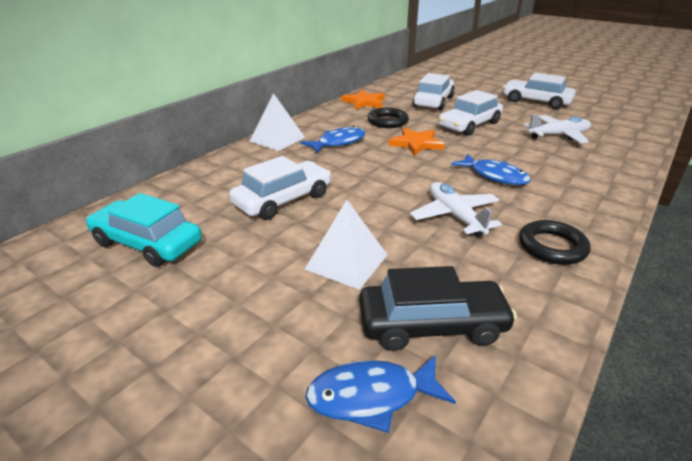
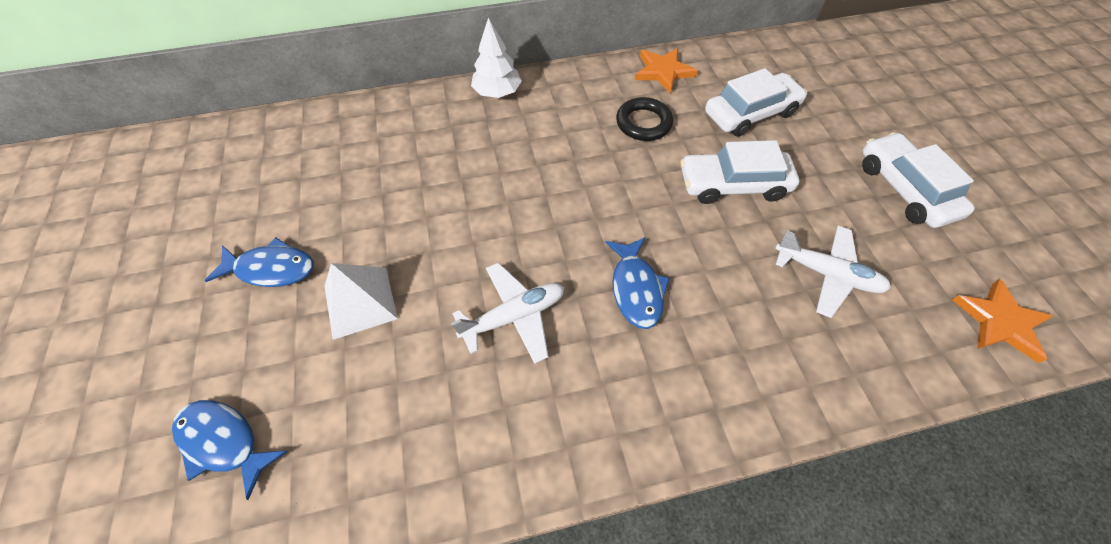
camera: 40 degrees right, 25 degrees up
(147, 243) = (265, 177): turquoise car -> none
(277, 139) = (497, 92): white pyramid -> white tree
(283, 200) = (403, 188): white car -> none
(338, 142) = (546, 131): blue fish -> blue fish (271, 269)
(416, 144) = (624, 181): orange star -> orange star (1000, 322)
(432, 325) = (333, 419): black car -> none
(455, 216) = (514, 316): white plane -> white plane turned 45 degrees clockwise
(552, 247) = (544, 427): black ring -> none

